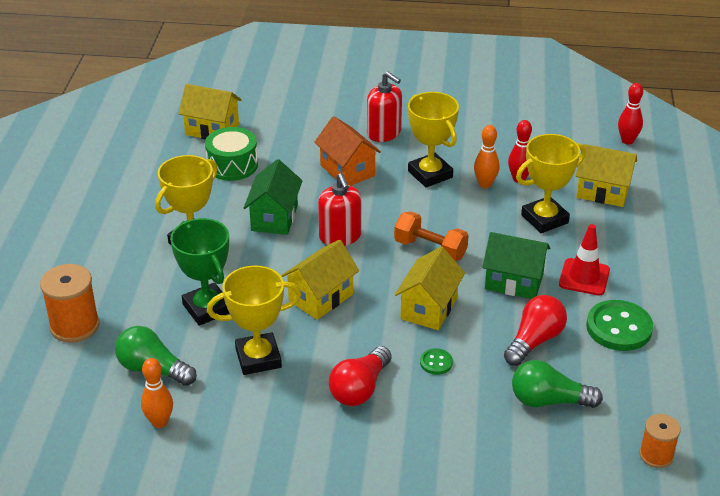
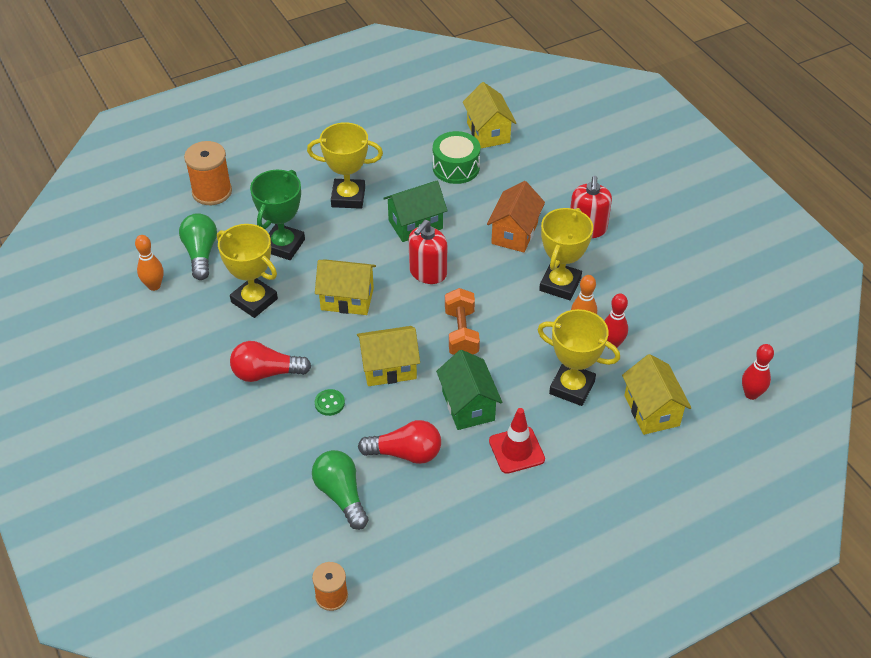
camera: 55 degrees right, 10 degrees up
(619, 328) = (470, 503): green button -> none

